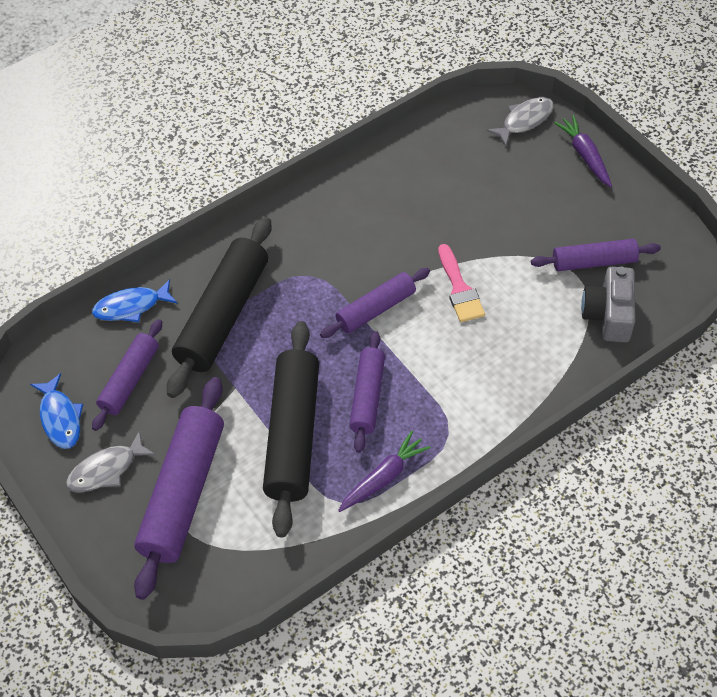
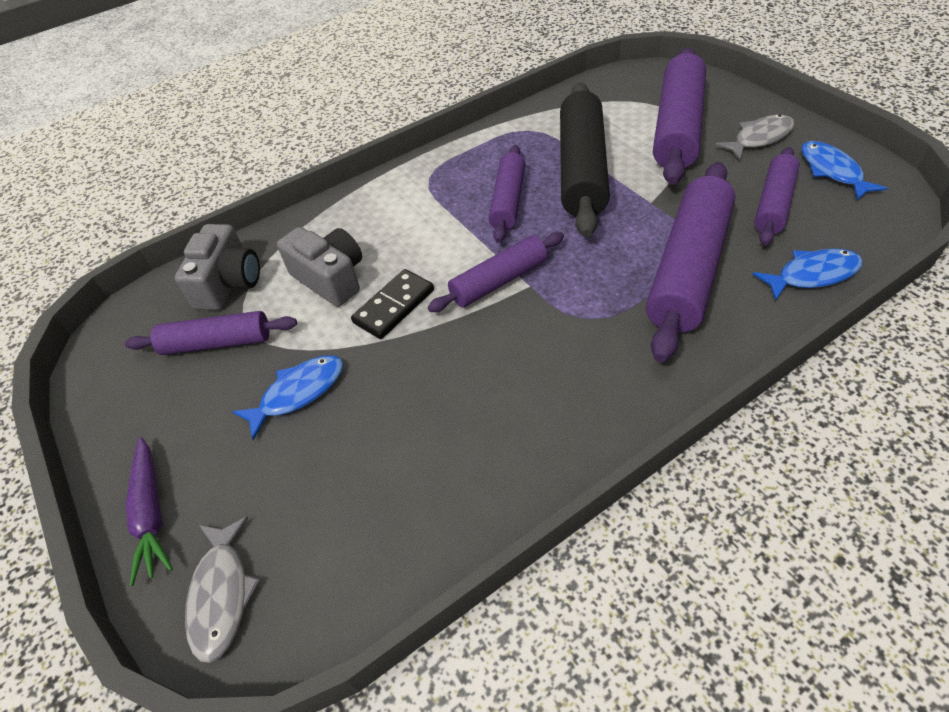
camera: 175 degrees left, 5 degrees down
(223, 315) = (687, 269): black rolling pin -> purple rolling pin
(383, 477) = (492, 146): purple carrot -> none
(459, 289) = (394, 306): pink brush -> black domino
(516, 224) = (298, 393): none -> blue fish
(519, 316) = (330, 278): none -> grey camera
(524, 120) = (222, 594): grey fish -> grey fish turned 60 degrees counterclockwise

